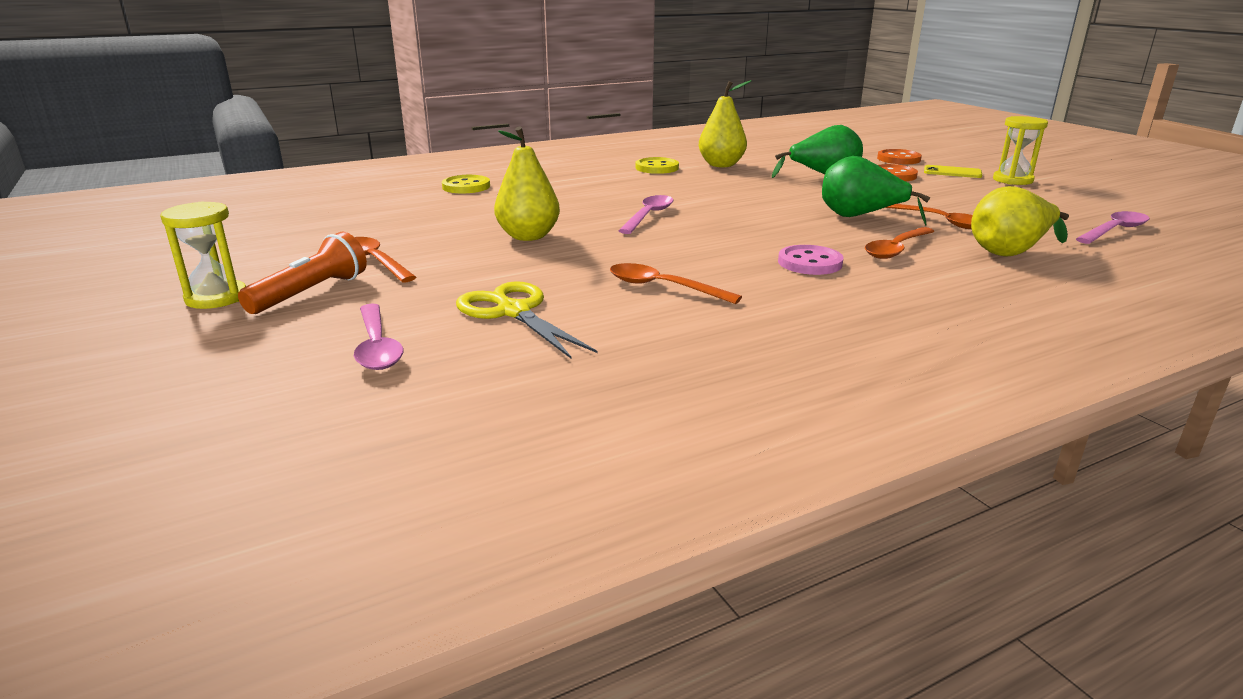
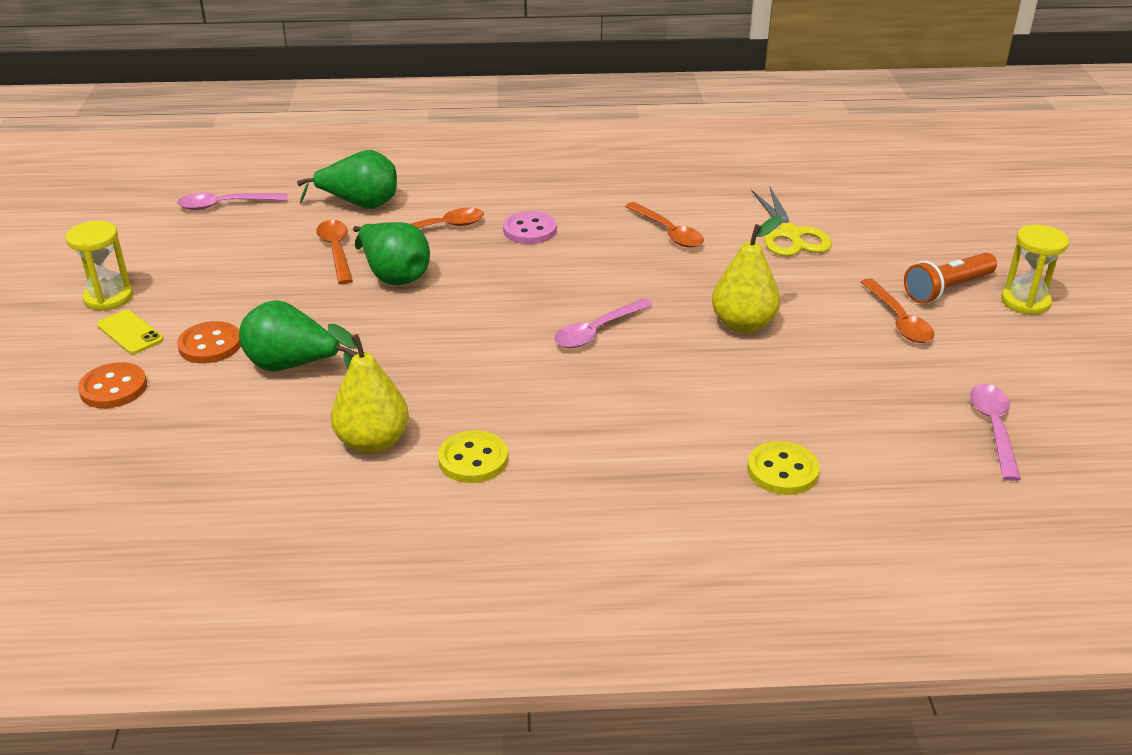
camera: 155 degrees left, 10 degrees up
(377, 347) = (887, 226): pink spoon -> pink spoon (993, 428)
(1010, 252) = (360, 205): yellow pear -> green pear

